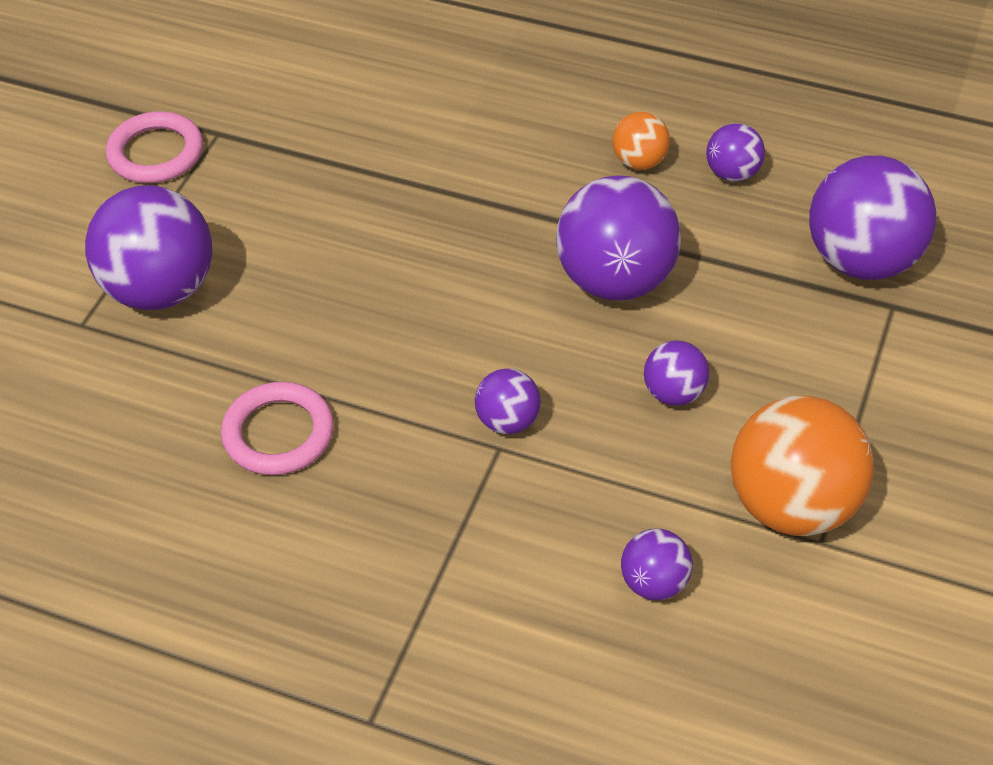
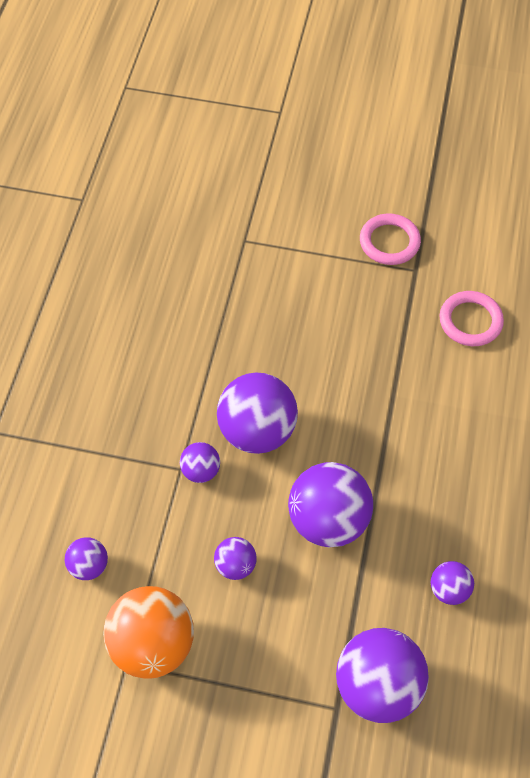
camera: 80 degrees right, 10 degrees up
(160, 290) = (277, 271): purple ball -> purple ball (257, 431)
(278, 433) = (177, 352): pink ring -> pink ring (470, 321)
(639, 162) = (446, 525): orange ball -> none

